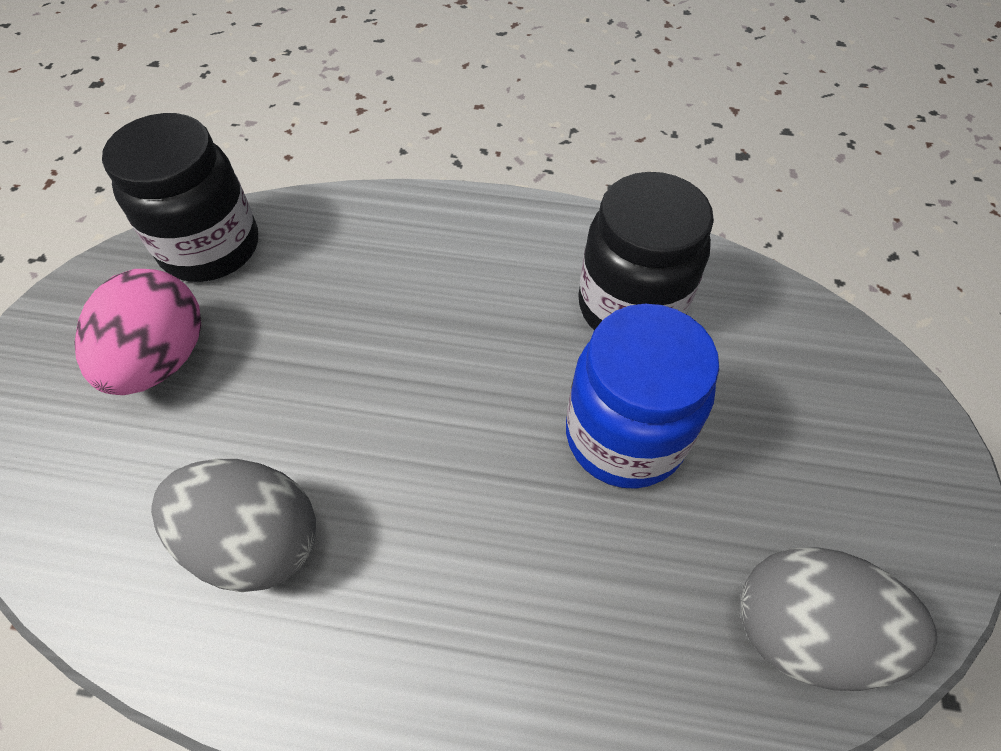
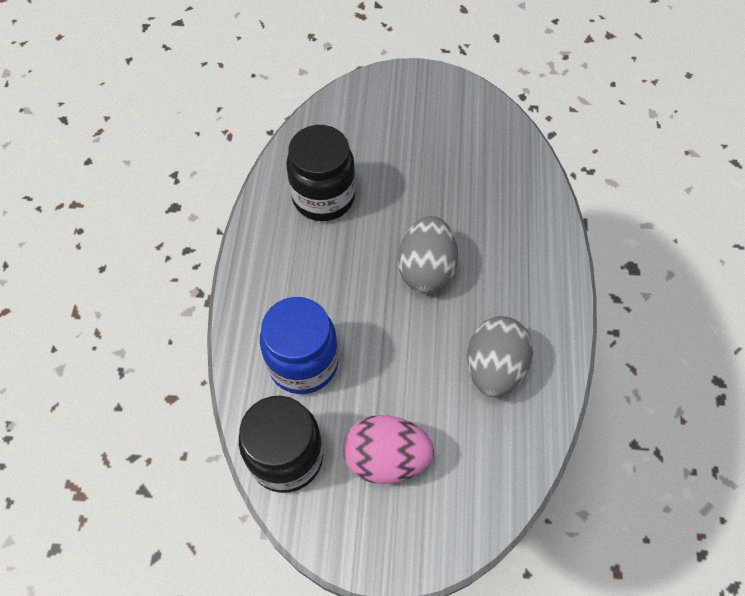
camera: 95 degrees left, 5 degrees up
(624, 436) = (409, 201): blue jar -> blue jar (303, 363)
(805, 631) = (494, 136): grey egg -> grey egg (426, 269)

